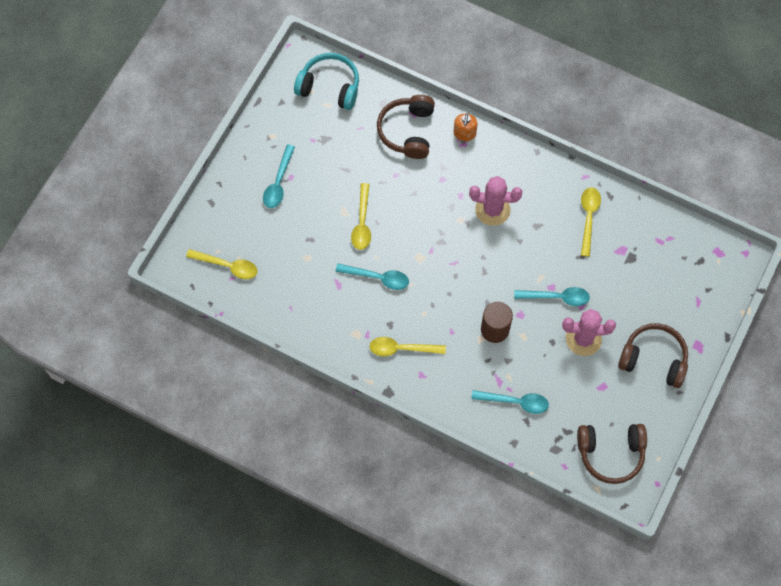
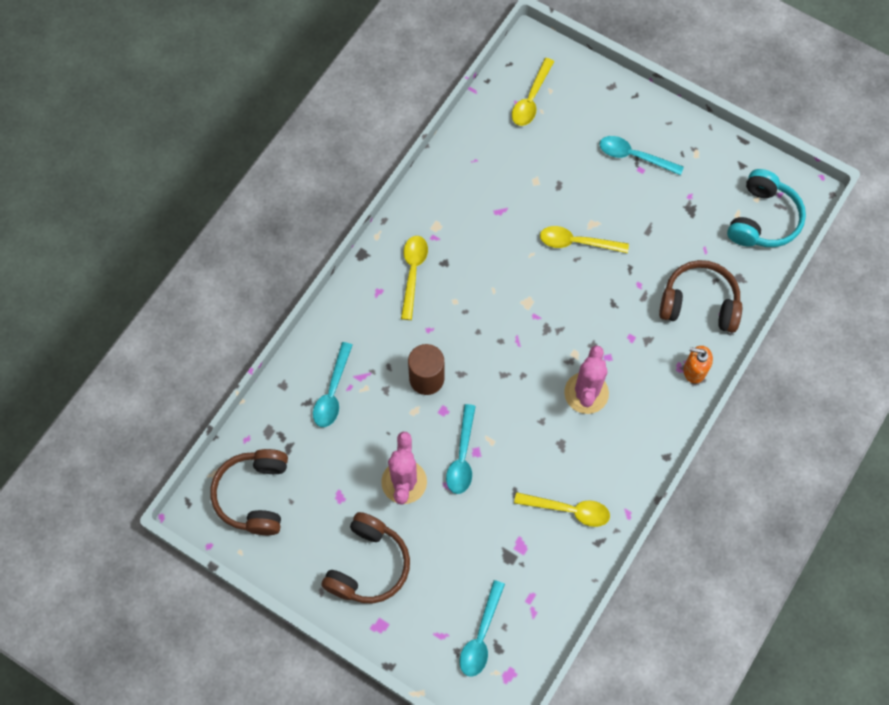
camera: 95 degrees right, 0 degrees up
(378, 278) = (504, 254): turquoise spoon -> turquoise spoon (481, 636)

